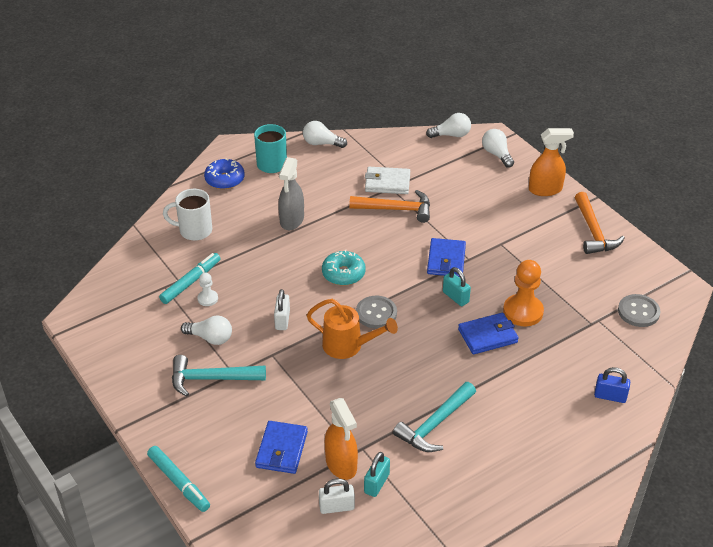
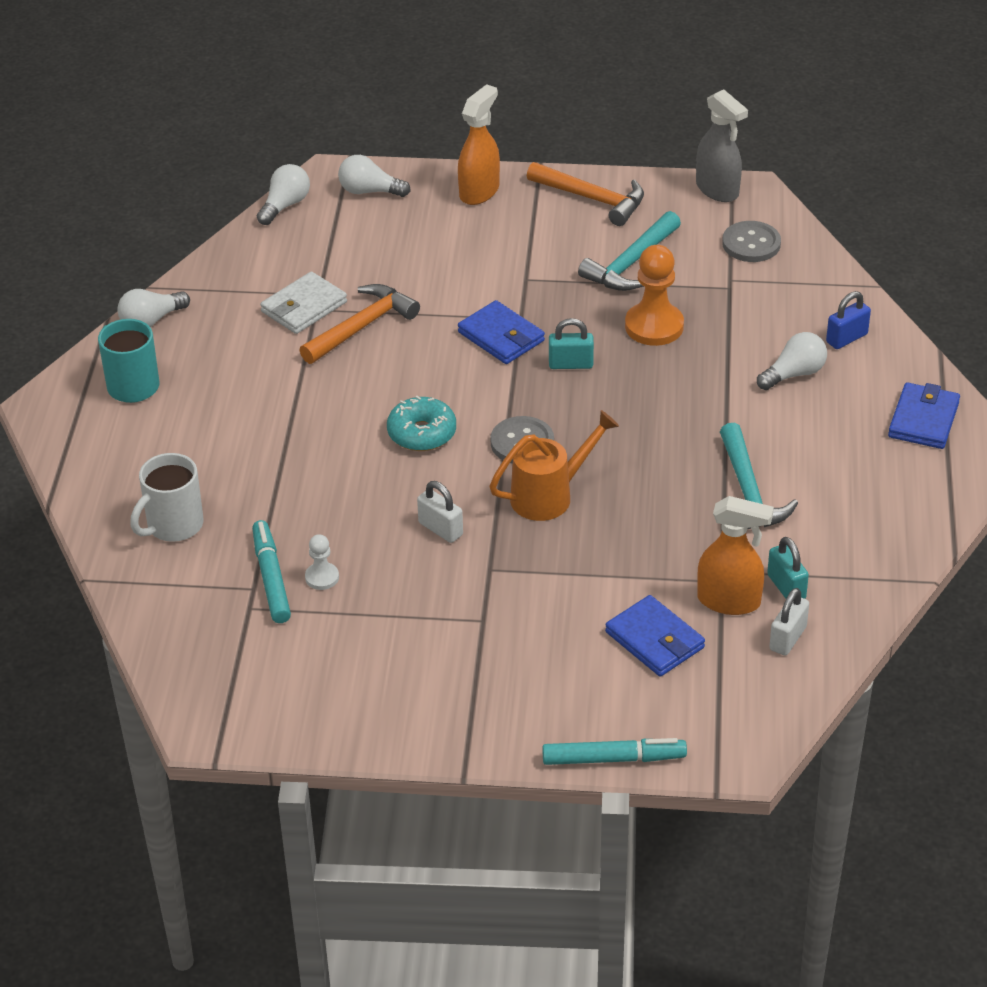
camera: 50 degrees left, 0 degrees up
(210, 338) = (397, 610): white light bulb -> white light bulb (794, 374)
(211, 379) = (471, 645): turquoise hammer -> turquoise hammer (631, 263)
(225, 180) = (106, 446): blue donut -> none
(292, 220) = (267, 426): grey spray bottle -> grey spray bottle (717, 190)
(487, 336) = (660, 375): blue wallet -> blue wallet (923, 420)

